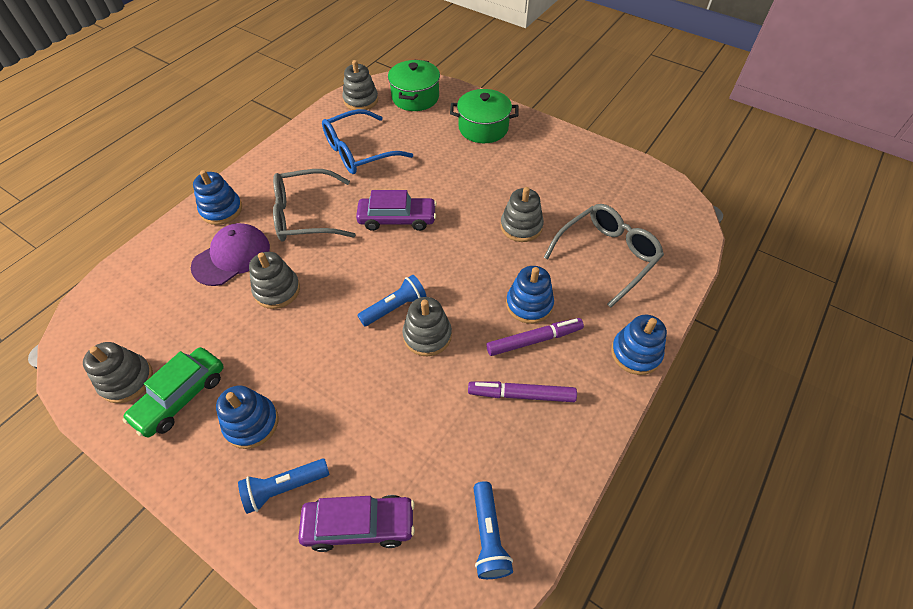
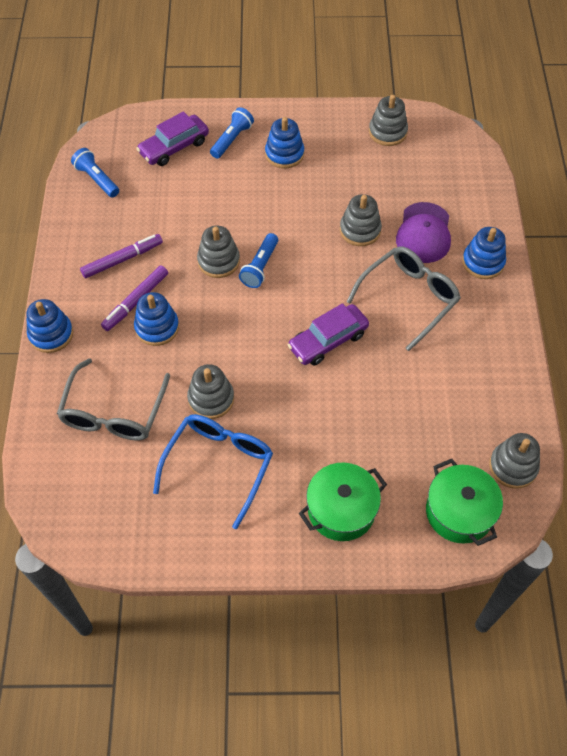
camera: 145 degrees right, 5 degrees up
(181, 397) = (343, 142): green car -> none
(360, 151) = (437, 394): blue glasses -> blue glasses (218, 466)

